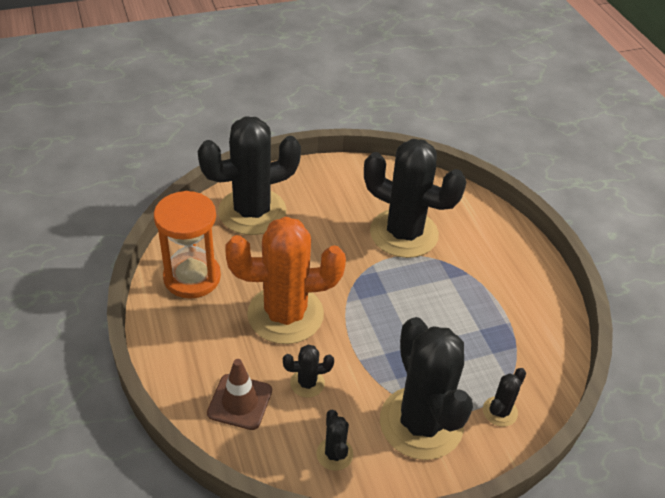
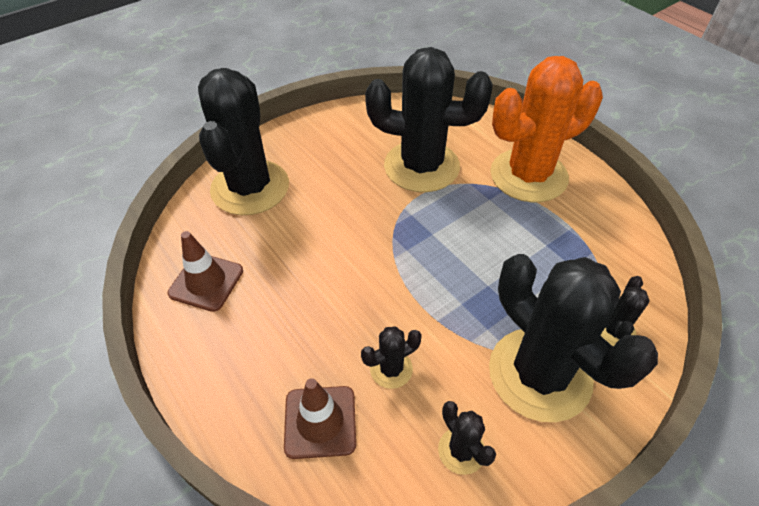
camera: 15 degrees left, 5 degrees up
(192, 277) = (206, 282): orange hourglass -> brown traffic cone
(252, 212) = (250, 187): black cactus -> black cactus turned 45 degrees counterclockwise
(285, 314) = (332, 293): orange cactus -> orange cactus (528, 176)

